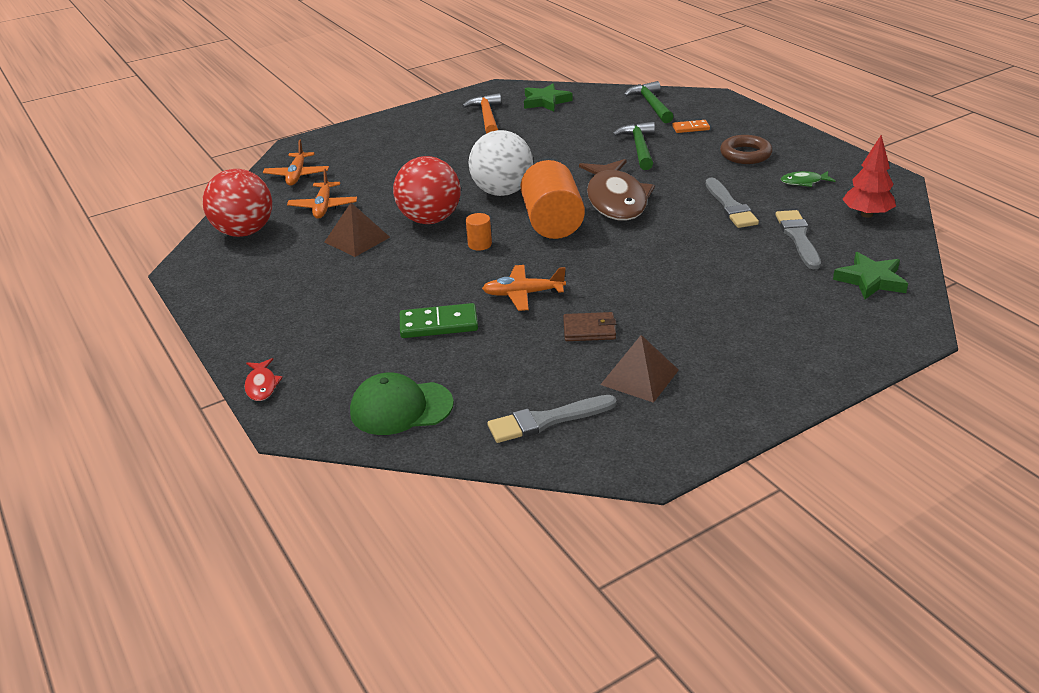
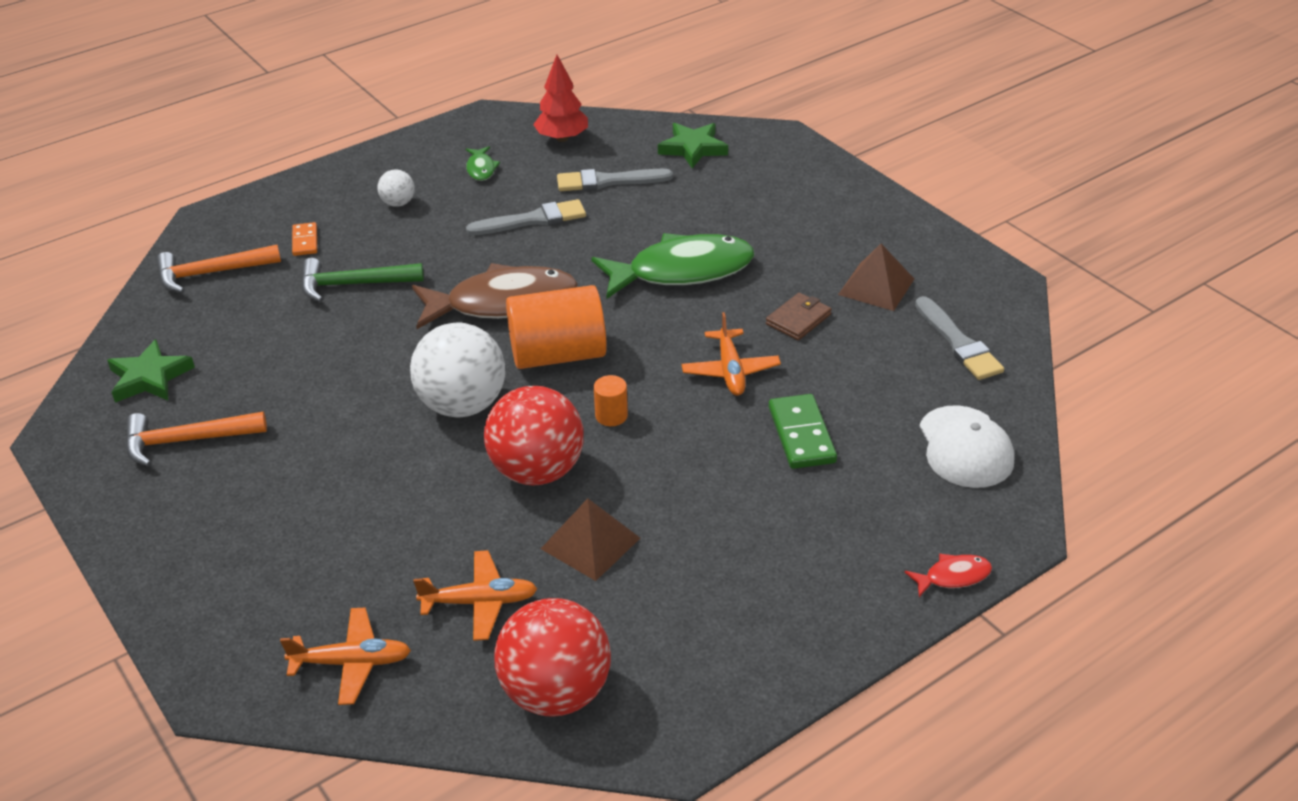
camera: 95 degrees left, 5 degrees up
(401, 408) = (965, 447): green cap -> white cap
(589, 330) = (798, 319): brown wallet -> brown wallet turned 45 degrees clockwise
(651, 105) = (211, 273): green hammer -> orange hammer
(660, 273) = (682, 271): none -> green fish
(745, 154) = (398, 203): brown ring -> white ball

